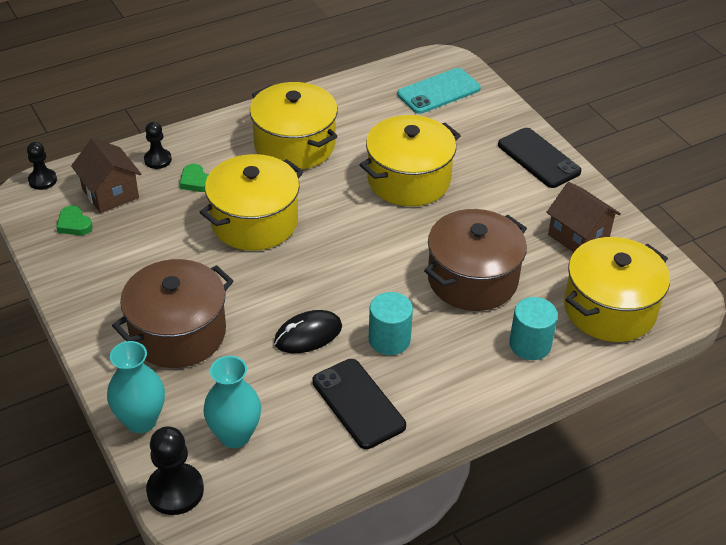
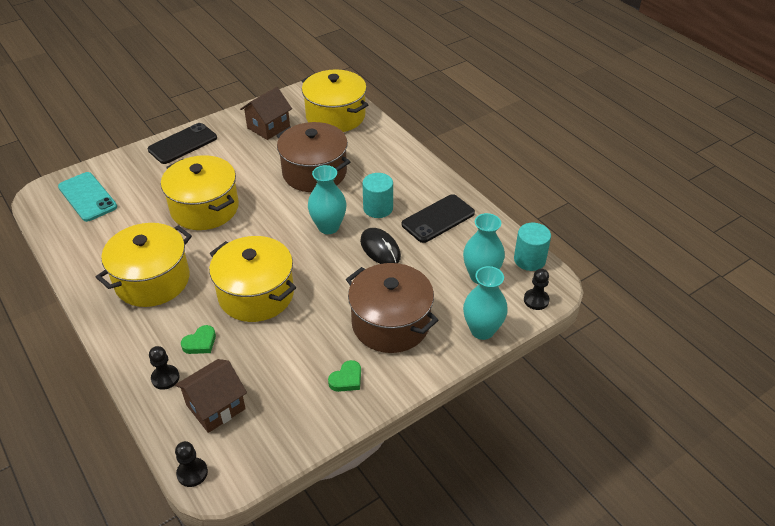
camera: 95 degrees left, 0 degrees up
(74, 224) = (261, 427): green heart -> green heart (346, 379)
(175, 490) = (536, 300): black pawn -> black pawn, size x0.63
(358, 287) = (328, 227): none -> turquoise vase
(530, 344) = (371, 147): turquoise cylinder -> turquoise cylinder (529, 260)

